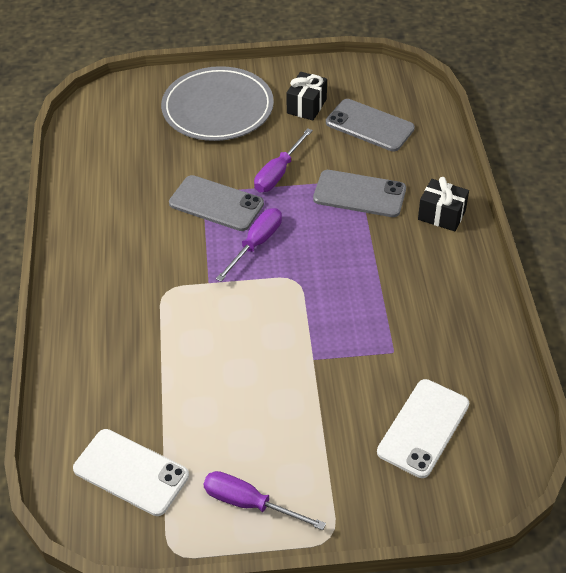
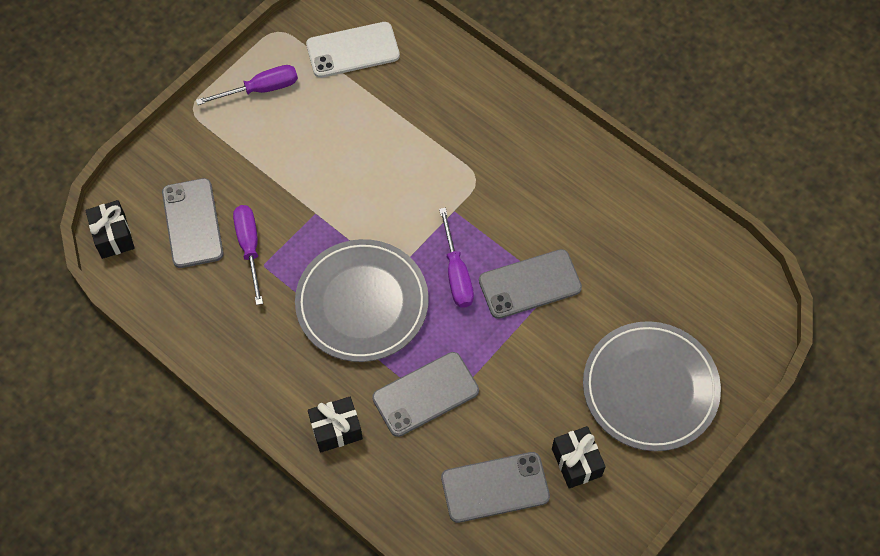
camera: 135 degrees right, 15 degrees up
(278, 173) = (515, 359): purple screwdriver -> purple screwdriver (249, 248)
(344, 273) = (362, 303): none -> grey plate
(423, 428) = (192, 223): white phone -> grey phone
(505, 470) = (113, 236): none -> black gift

